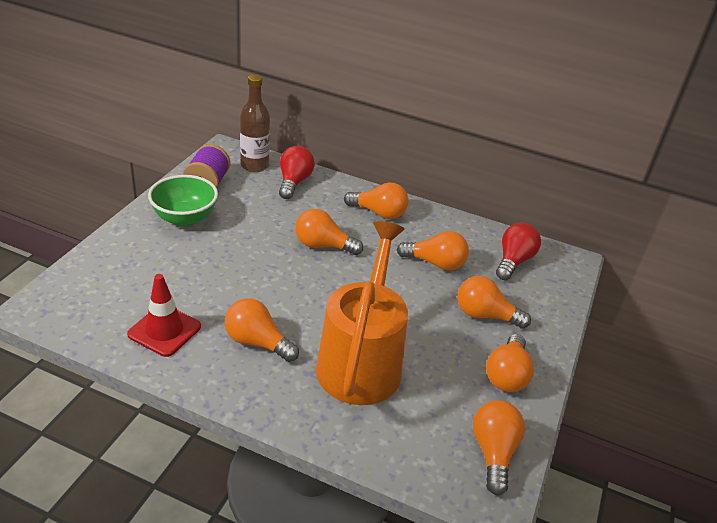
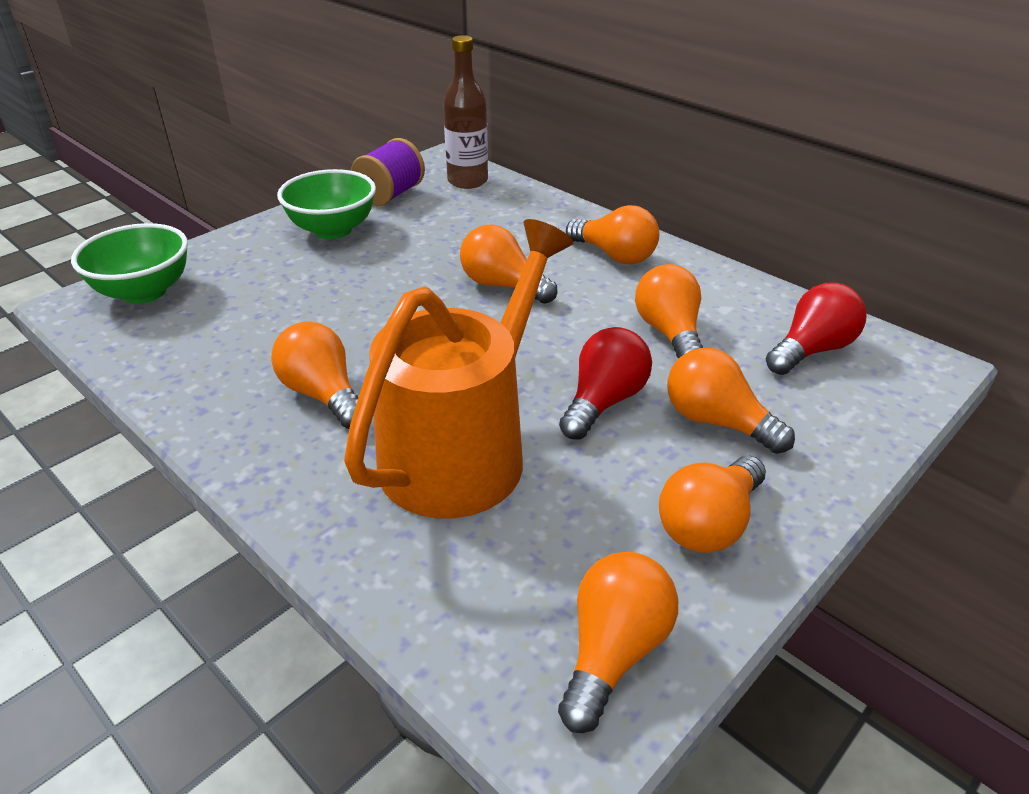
camera: 25 degrees right, 0 degrees up
(81, 289) = (144, 292): none -> green bowl
(164, 330) = (209, 357): red traffic cone -> none
(294, 182) = (510, 205): red light bulb -> red light bulb (603, 401)
(435, 263) = (669, 333): orange light bulb -> orange light bulb turned 135 degrees counterclockwise

